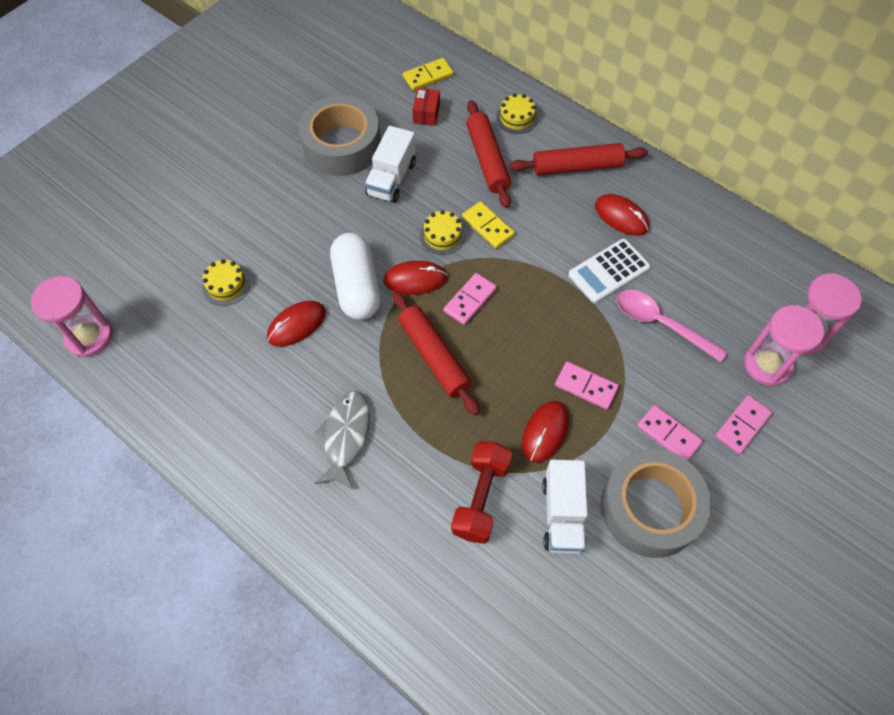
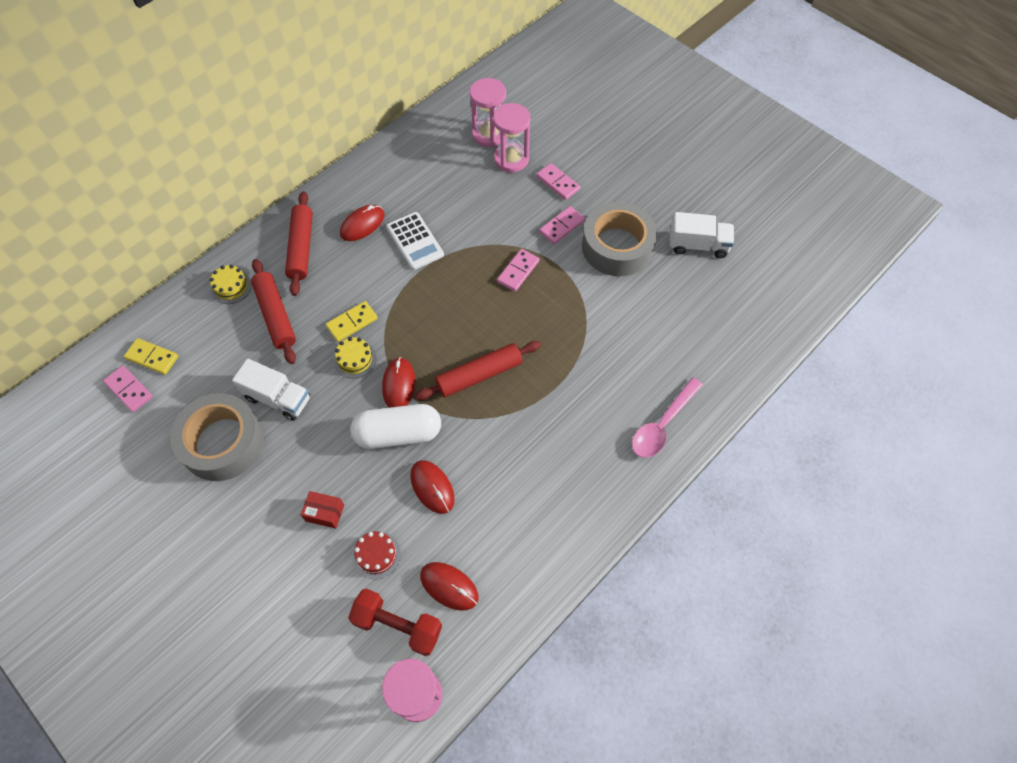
camera: 85 degrees left, 0 degrees up
(226, 285) = (376, 555): yellow cake -> red cake
(345, 437) = (548, 447): grey fish -> none
(426, 114) = (203, 362): red box -> red box (325, 513)
(428, 76) = (152, 357): yellow domino -> yellow domino turned 45 degrees counterclockwise
(470, 300) = (427, 343): pink domino -> pink domino (129, 390)
(481, 498) = (606, 351): red dumbbell -> red dumbbell (398, 625)
(487, 160) = (276, 315): red rolling pin -> red rolling pin turned 75 degrees clockwise
(545, 432) = (554, 303): red mouse -> red mouse (449, 586)
(562, 514) = (620, 300): white truck -> white truck (698, 245)
(660, 324) = (469, 215): pink spoon -> pink spoon (662, 425)

